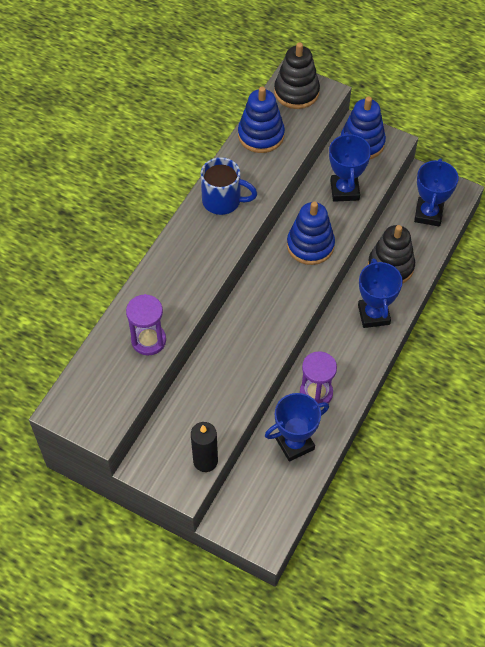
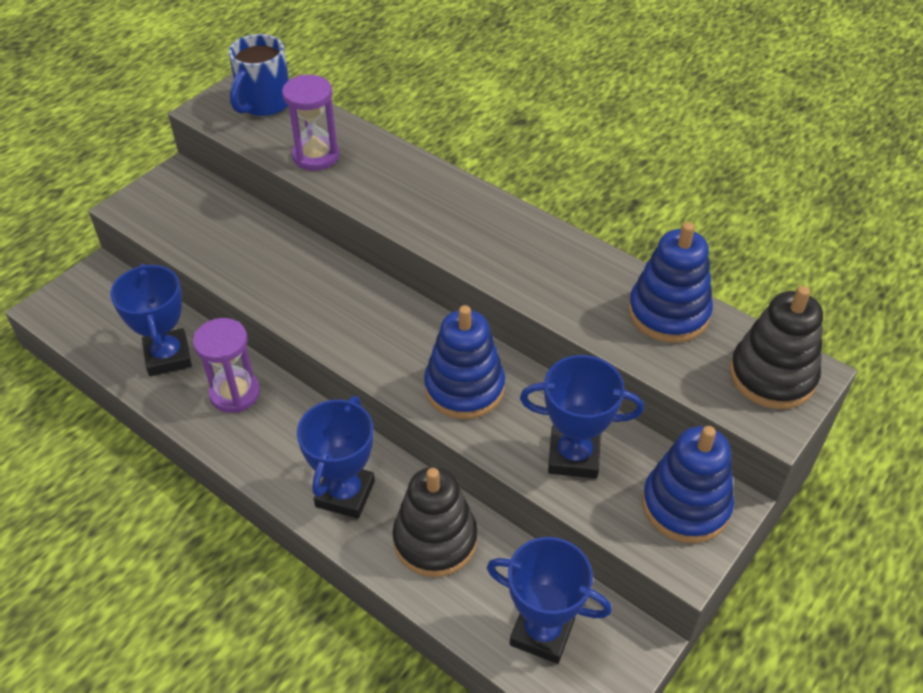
camera: 100 degrees right, 10 degrees down
(205, 461) = (154, 228): black candle -> none
(223, 201) = (535, 251): blue mug -> blue mug (263, 103)
(373, 315) = (345, 494): blue trophy -> blue trophy turned 75 degrees counterclockwise

